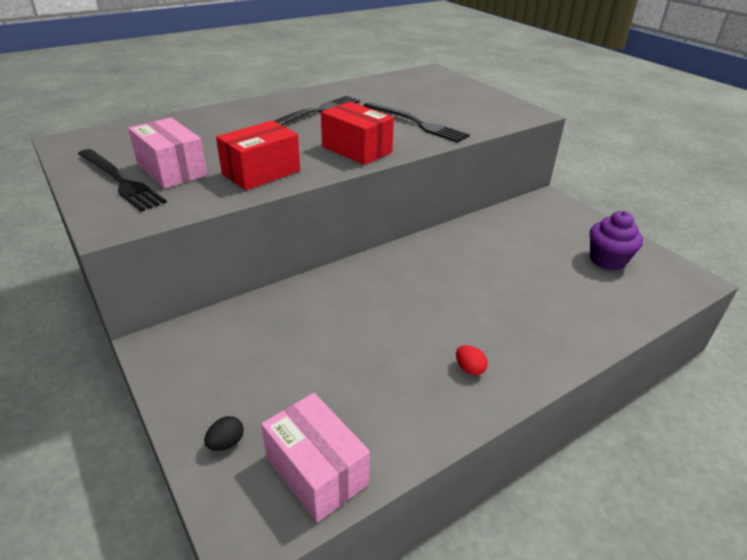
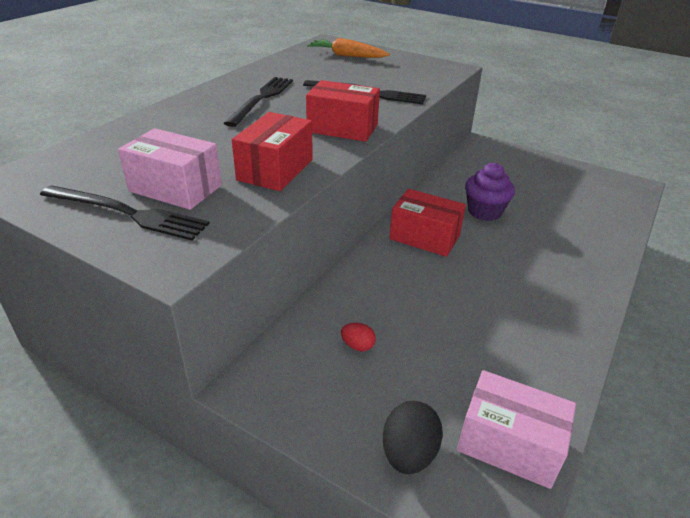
camera: 25 degrees left, 0 degrees up
(226, 443) = (409, 453): black egg -> black egg, size x1.76
(407, 271) = (424, 237): none -> red box
(435, 86) = (346, 56): none -> orange carrot
(469, 369) = (547, 307): red egg -> red egg (357, 346)
(607, 260) = (566, 185): purple cupcake -> purple cupcake (484, 211)

